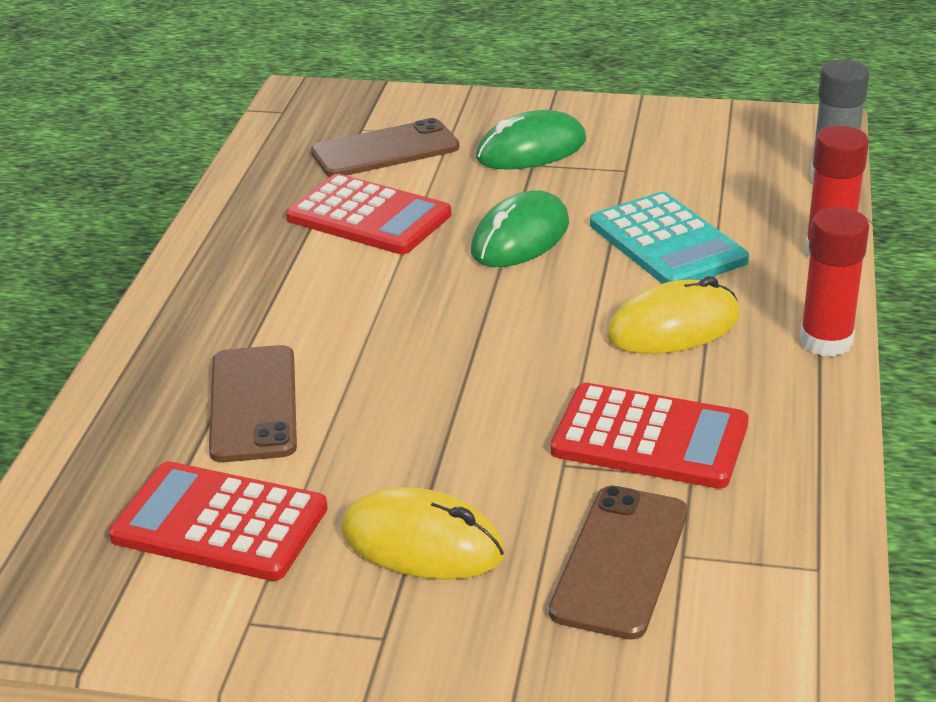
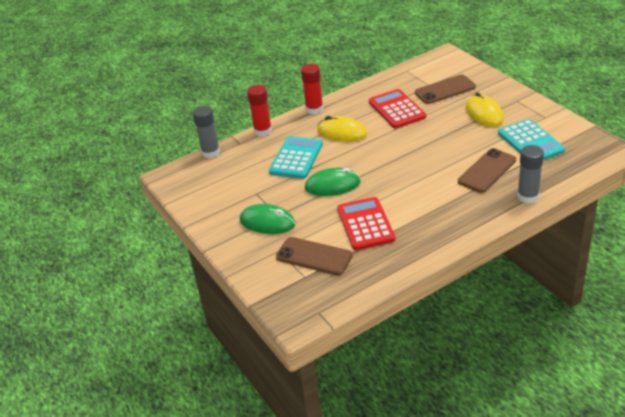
camera: 130 degrees left, 5 degrees up
(112, 395) = (527, 196): none -> grey glue stick
(220, 523) = (530, 142): red calculator -> turquoise calculator

